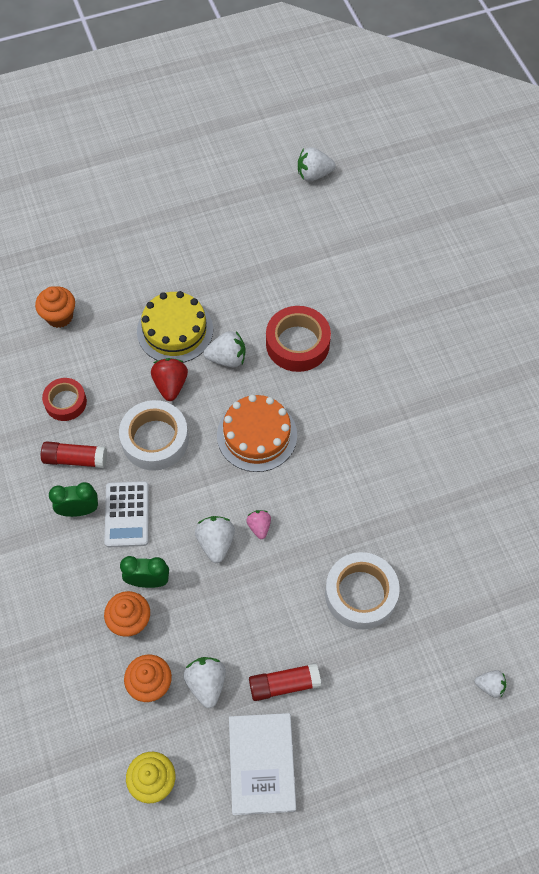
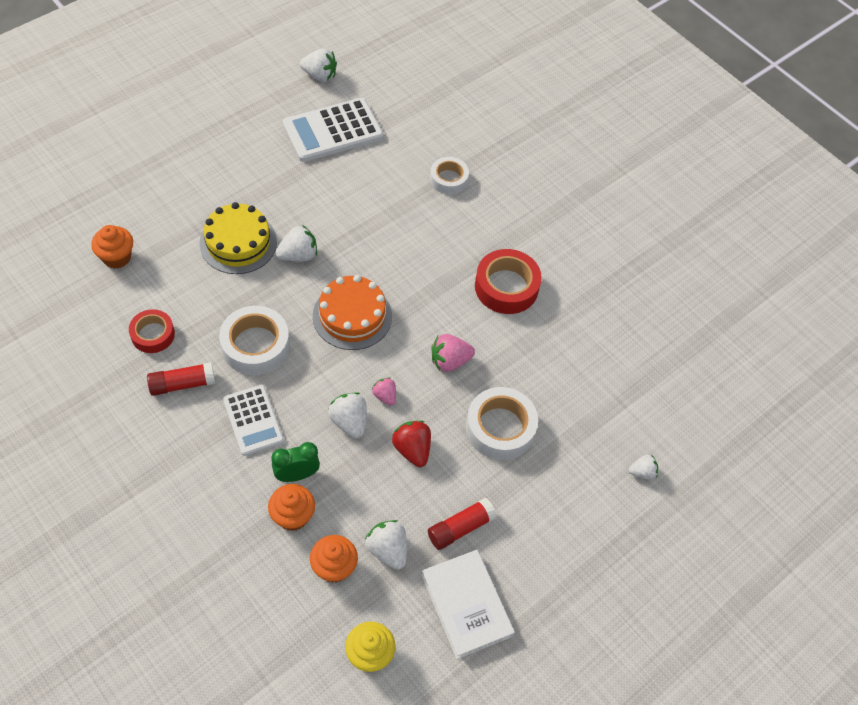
camera: 25 degrees left, 5 degrees down
(79, 510) = (204, 430): green clock -> none
(170, 385) = (252, 292): red strawberry -> red strawberry (412, 449)
(297, 344) = (360, 226): red tape -> red tape (506, 287)
(306, 236) = (333, 131): none -> white calculator
(313, 174) = (320, 75): white strawberry -> white strawberry turned 135 degrees counterclockwise
(335, 509) = (449, 361): none -> pink strawberry
(404, 316) = (448, 179): none -> white tape

